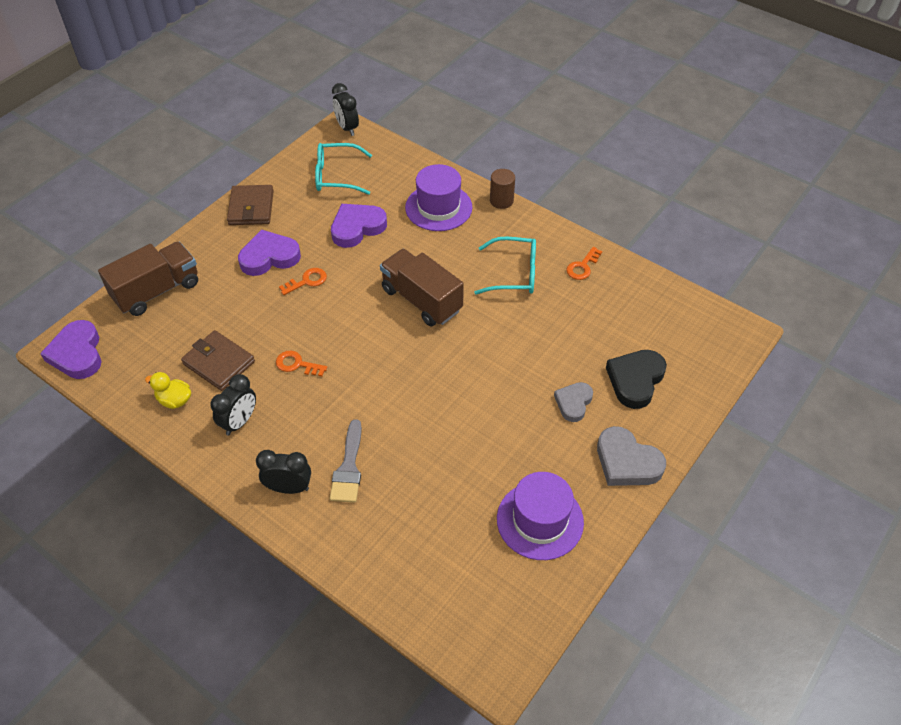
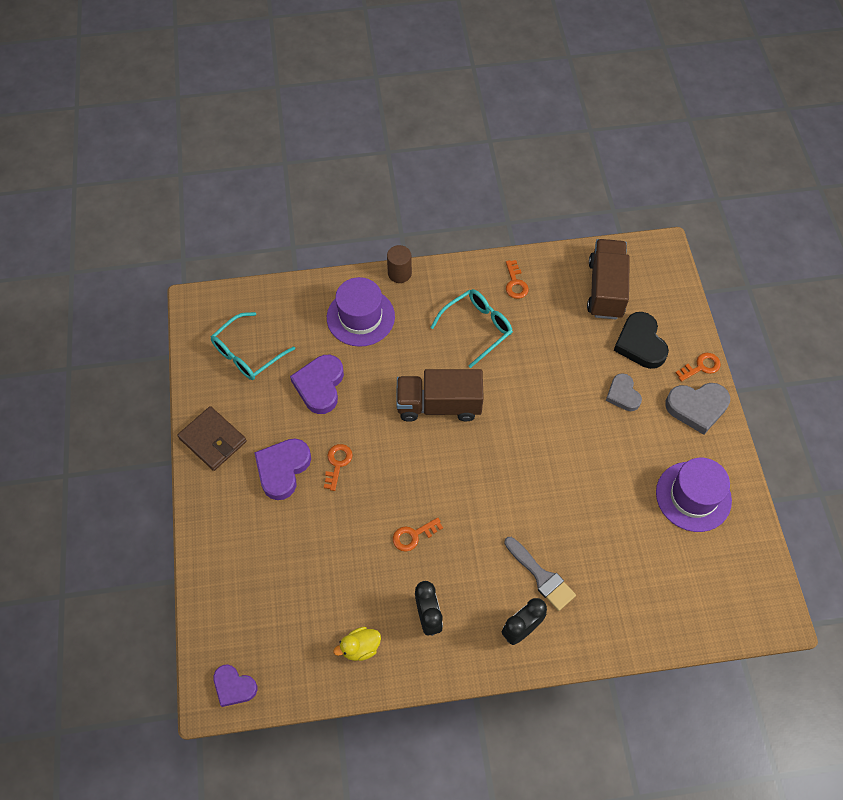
camera: 45 degrees left, 10 degrees up
(77, 354) = (234, 686): purple heart -> purple heart, size x0.65
(157, 291) = (229, 577): brown truck -> brown truck (605, 289)
(219, 363) = (355, 588): brown wallet -> none
(347, 128) = (202, 302): black clock -> none
(669, 437) = (701, 367): none -> orange key

